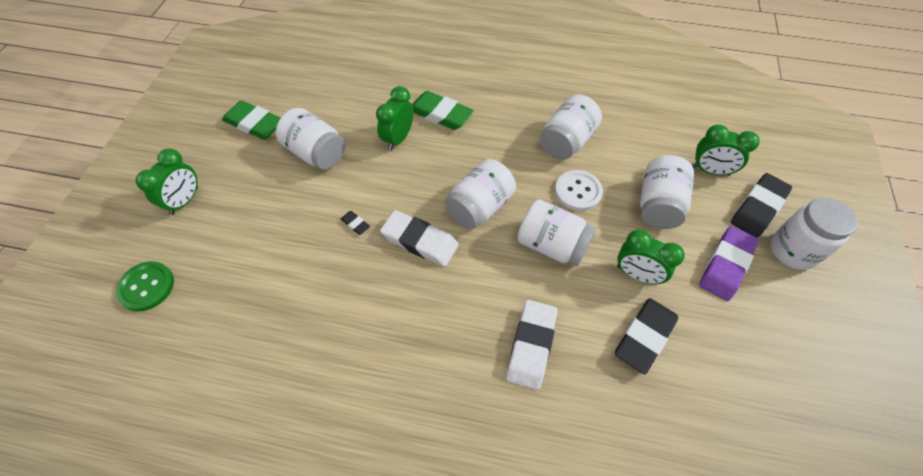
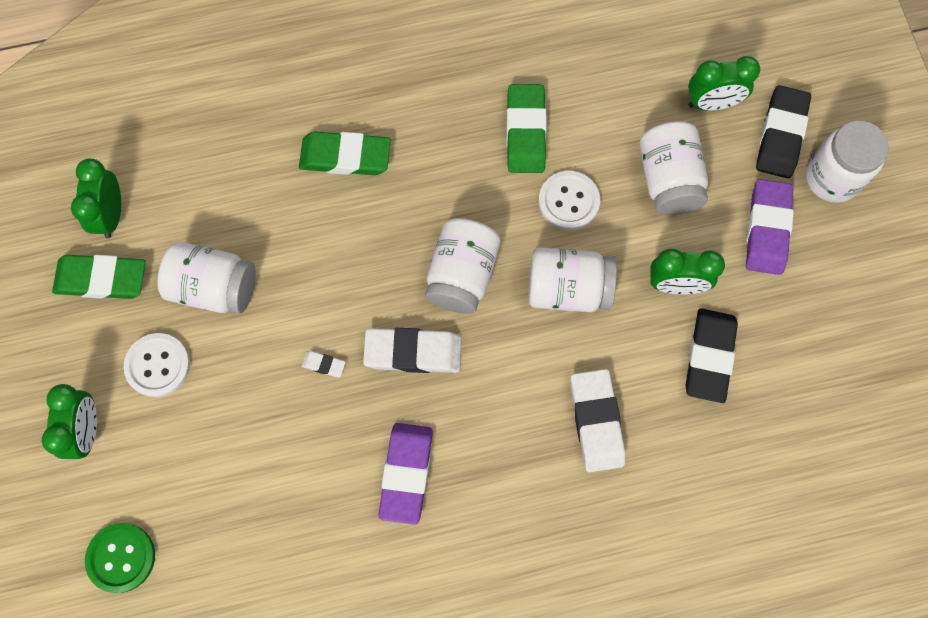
camera: 25 degrees left, 15 degrees up
(253, 182) = (158, 365): none -> white button
(355, 224) = (324, 364): black eraser -> white eraser
(369, 319) = (406, 473): none -> purple eraser
(398, 138) = (310, 219): green clock -> green clock (111, 215)
(566, 141) = (525, 132): white jar -> green eraser

